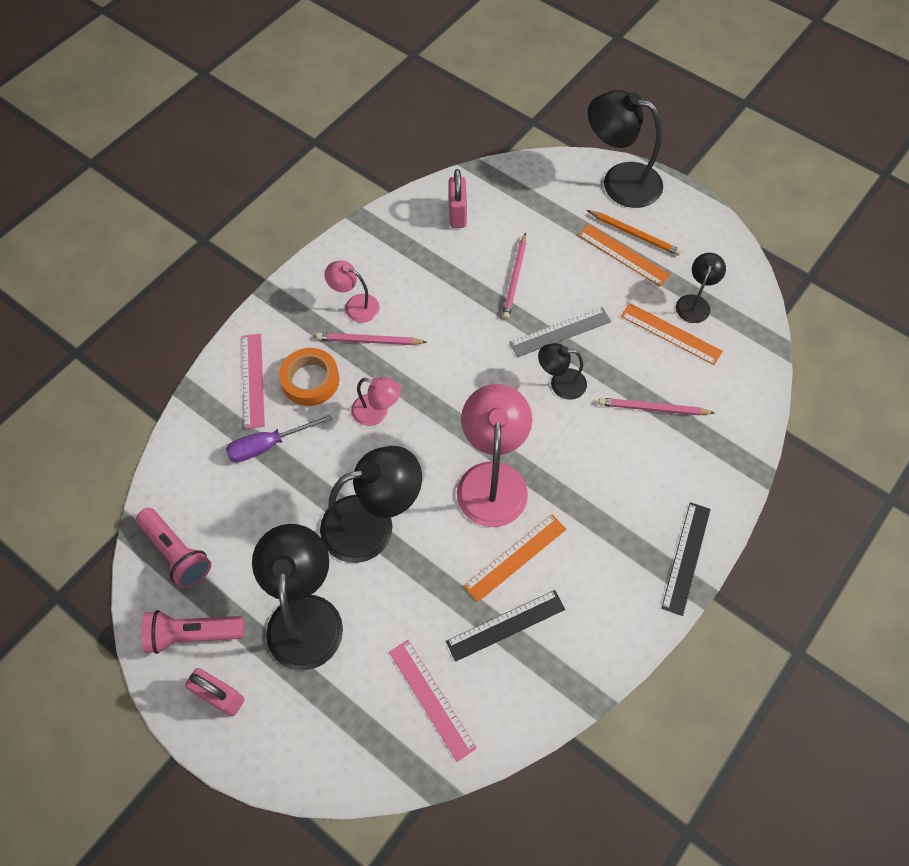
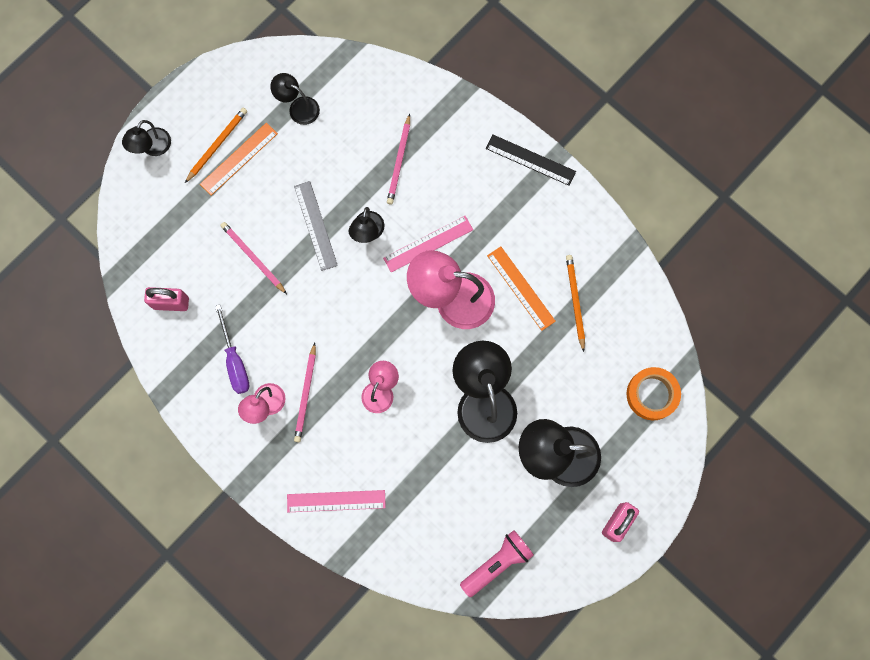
camera: 85 degrees left, 15 degrees up
(193, 634) = (567, 546): pink flashlight -> none
(268, 445) = (403, 486): purple screwdriver -> purple screwdriver (235, 361)
(310, 380) = (342, 448): orange tape -> orange tape (652, 394)
(431, 699) = (627, 362): pink ruler -> pink ruler (428, 244)
(506, 625) = (575, 301): black ruler -> orange pencil
(515, 278) = (253, 258): pink pencil -> pink pencil turned 150 degrees counterclockwise
(619, 181) = (152, 148): black lamp -> black lamp, size x0.54
(671, 333) = (327, 133): orange ruler -> none

